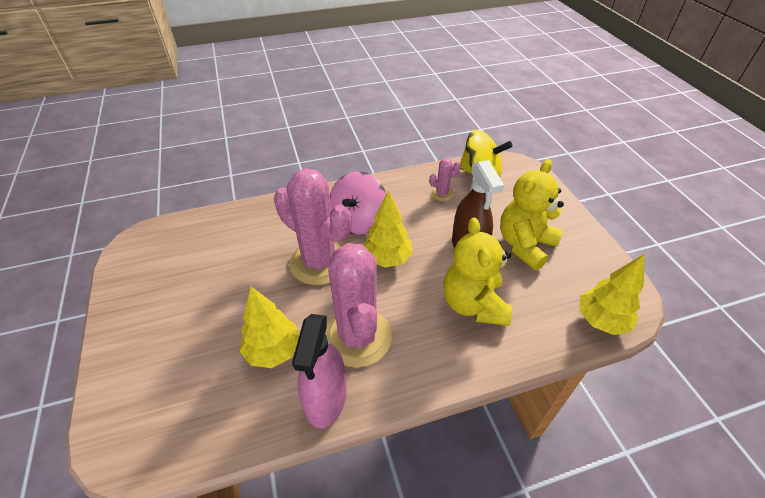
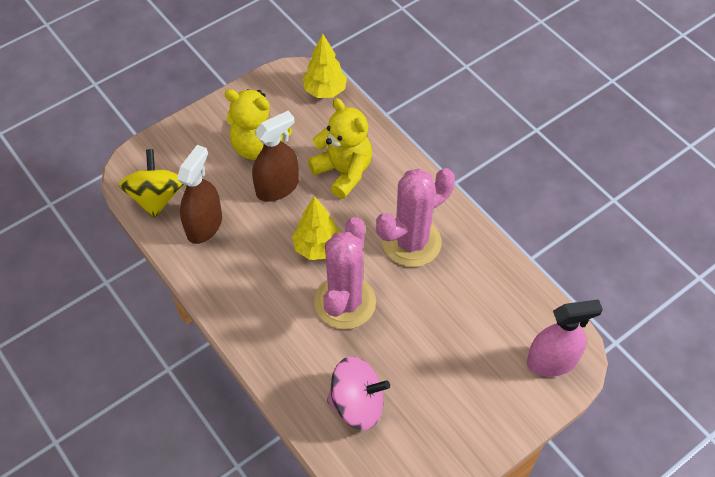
camera: 110 degrees left, 10 degrees up
(273, 351) = (451, 297): yellow tree -> none
(326, 398) = (471, 244): pink spray bottle -> pink spray bottle (551, 361)
(358, 221) = (274, 289): pink spinning top -> pink spinning top (357, 404)
(442, 194) = (204, 225): pink cactus -> brown spray bottle
(473, 304) = (343, 172): yellow teddy bear -> yellow teddy bear turned 105 degrees counterclockwise

